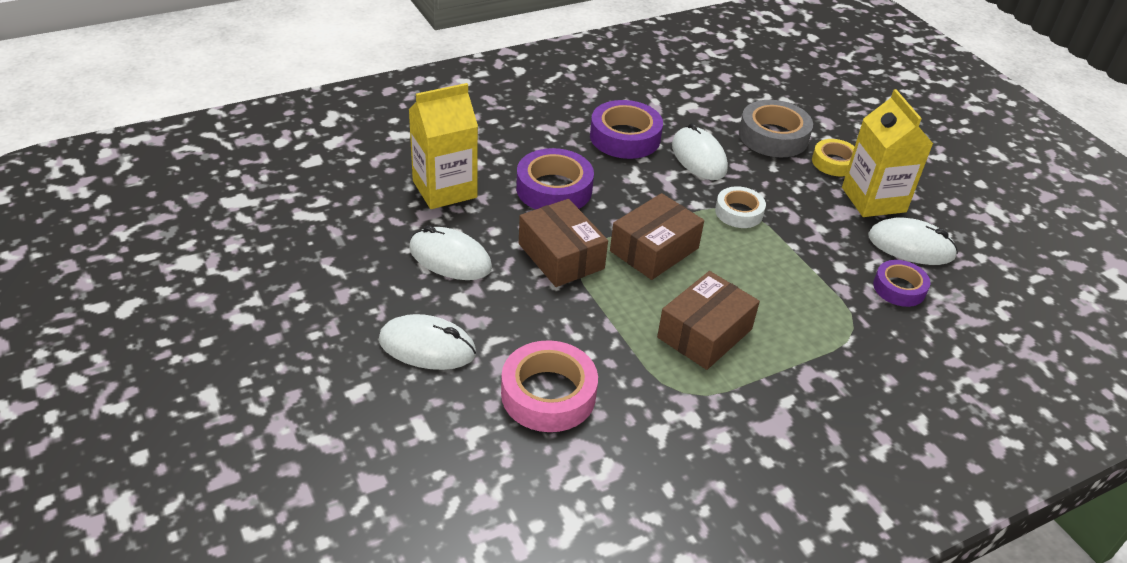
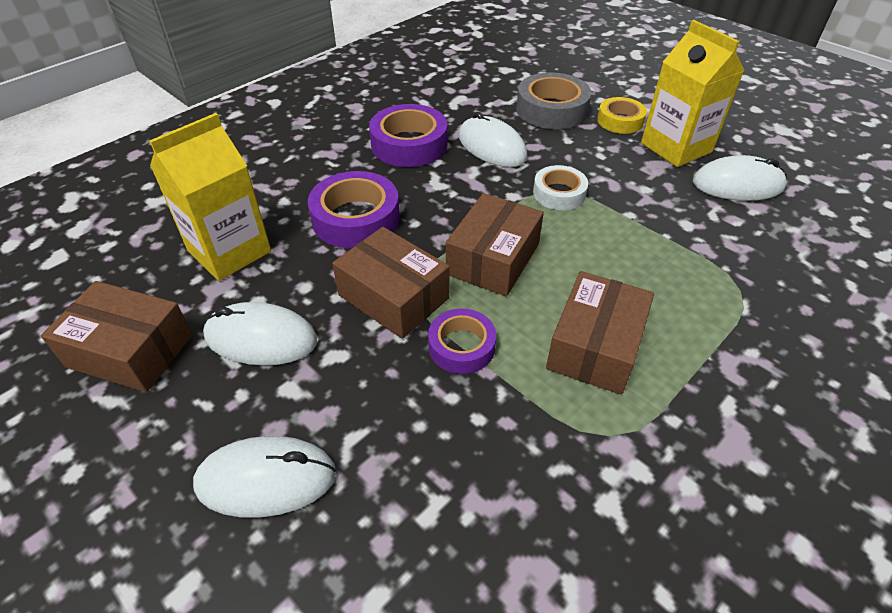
camera: 15 degrees left, 5 degrees up
(355, 241) = (130, 351): none -> brown box
(548, 394) = (450, 499): pink tape -> none
(899, 288) = (755, 232): purple tape -> purple tape (461, 346)

